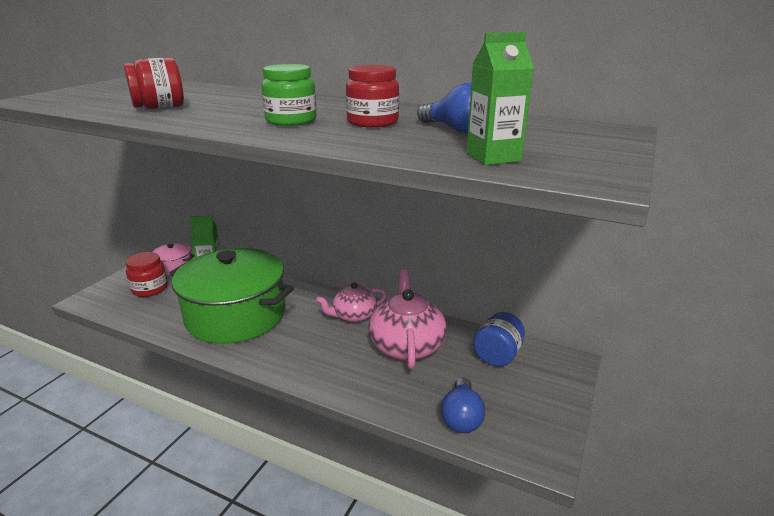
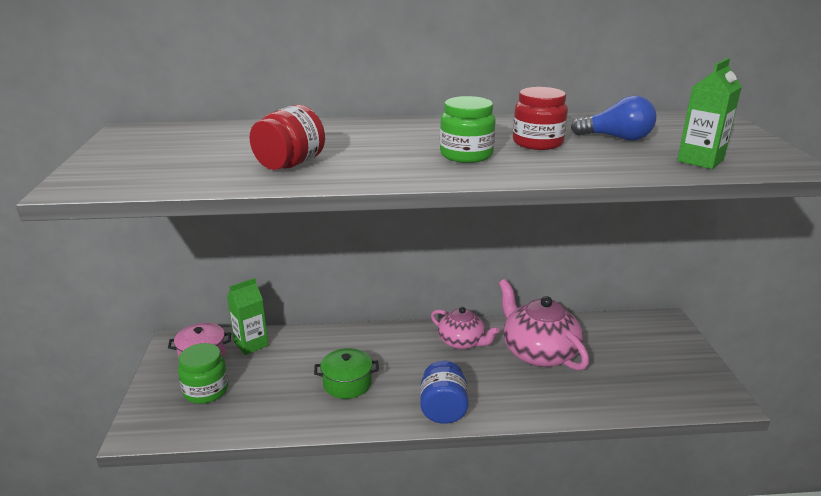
camera: 30 degrees left, 0 degrees up
(150, 289) = (206, 390): red jar -> green jar
(236, 315) = (347, 383): green pot -> green pot, size x0.42
(353, 315) = (462, 342): pink teapot -> pink teapot turned 90 degrees counterclockwise
(461, 417) = (645, 395): blue light bulb -> none
(497, 355) = (614, 334): blue jar -> blue jar (443, 409)

